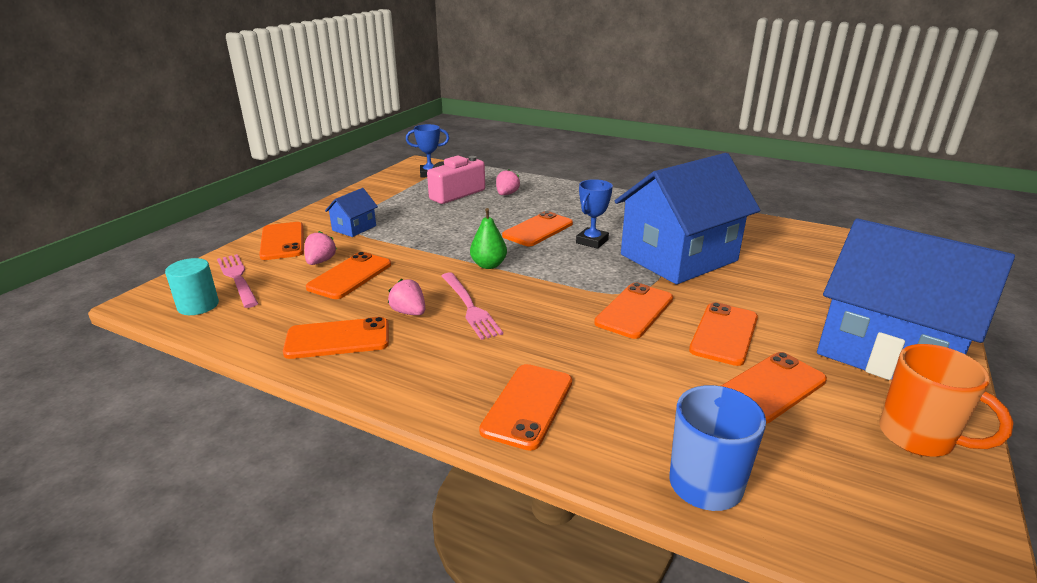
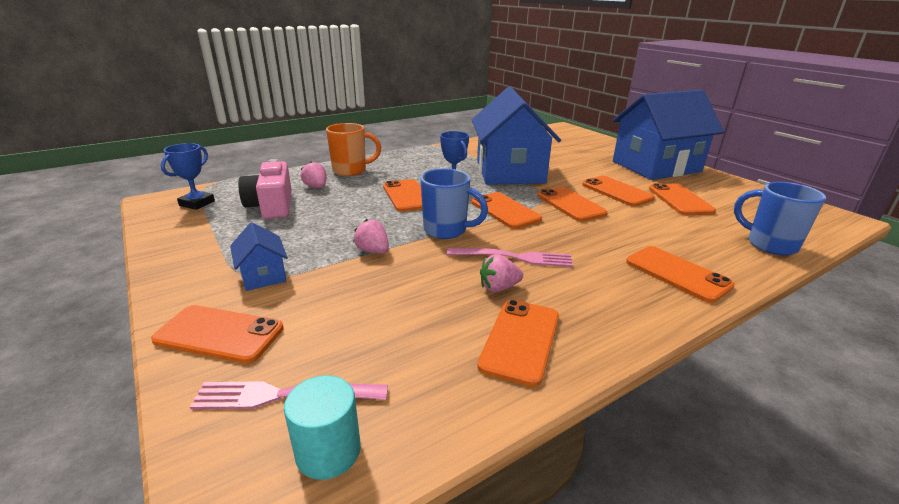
camera: 60 degrees left, 0 degrees up
(320, 261) = (322, 316): pink strawberry -> pink strawberry (373, 251)
(350, 276) = (385, 303): orange phone -> orange phone (505, 211)
(488, 265) = (447, 230): green pear -> blue mug
(918, 437) = (733, 188): orange mug -> orange mug (351, 171)

